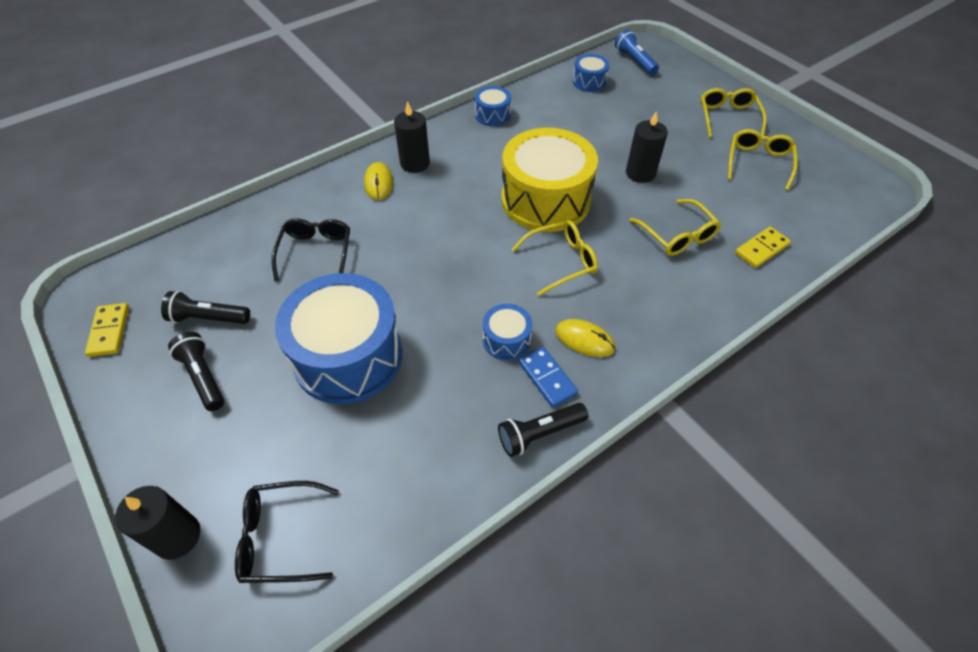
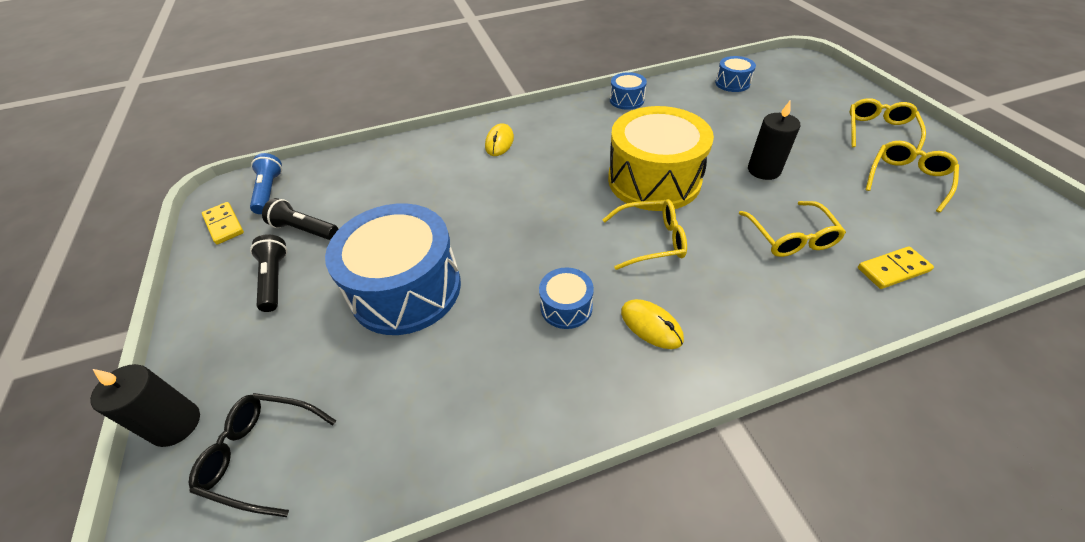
camera: 20 degrees right, 5 degrees down
(109, 331) = (224, 225): yellow domino -> yellow domino turned 45 degrees counterclockwise
(316, 252) = (419, 191): black glasses -> none
(415, 163) = (538, 130): black candle -> none
(540, 433) = (566, 417): black flashlight -> none
(547, 378) = (595, 357): blue domino -> none
(635, 61) = (785, 71): blue flashlight -> blue flashlight (269, 191)

